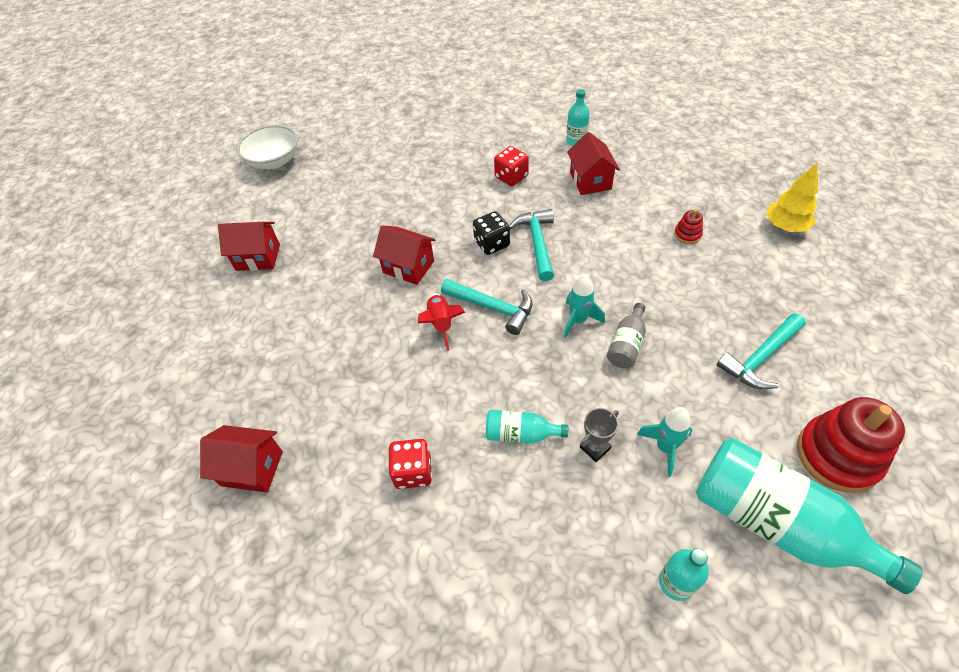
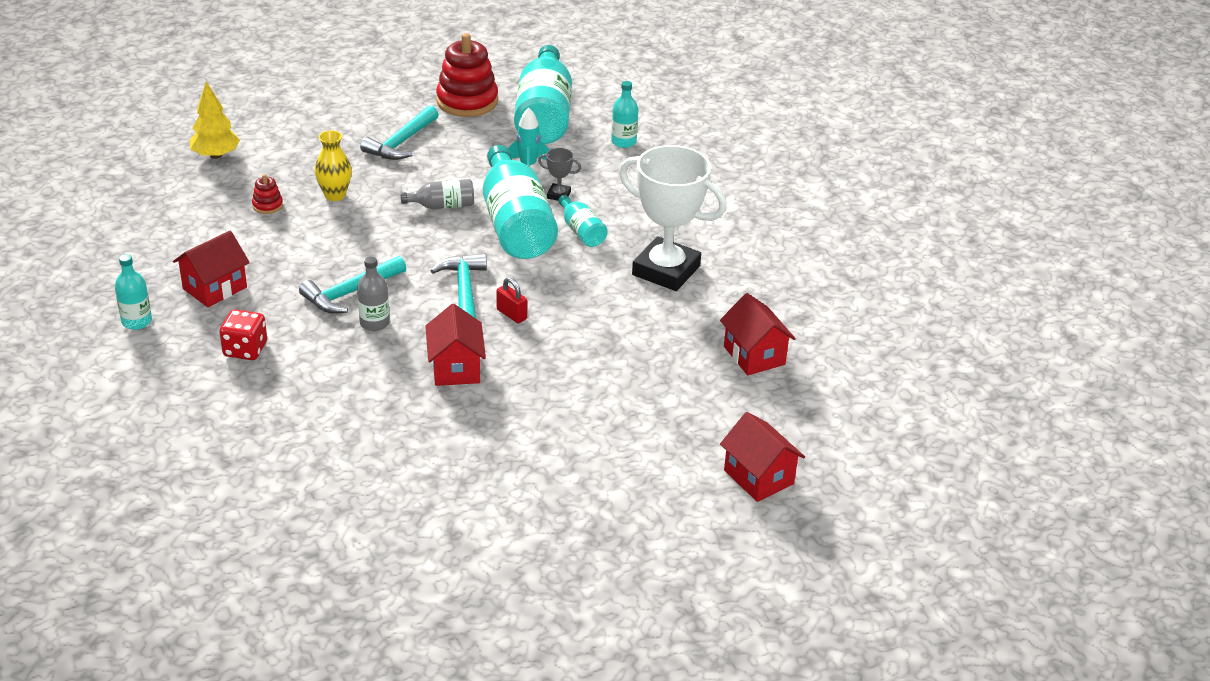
camera: 130 degrees left, 15 degrees down
(258, 257) = (540, 498): red house -> red house (758, 477)
(274, 161) = (354, 599): white bowl -> none
(413, 472) = (666, 270): red dice -> white trophy
(441, 324) = (511, 314): red rocket -> red padlock
(492, 244) = (374, 323): black dice -> grey bottle
(564, 386) = (515, 224): none -> turquoise bottle
(578, 320) = (436, 237): turquoise rocket -> none
(683, 278) = (335, 195): none -> yellow vase
(760, 358) = (401, 142): turquoise hammer -> turquoise hammer turned 105 degrees clockwise

